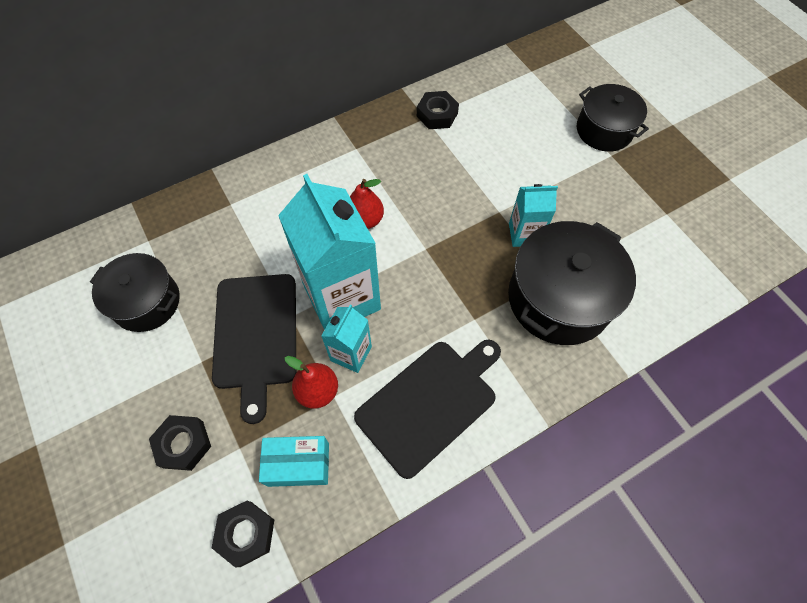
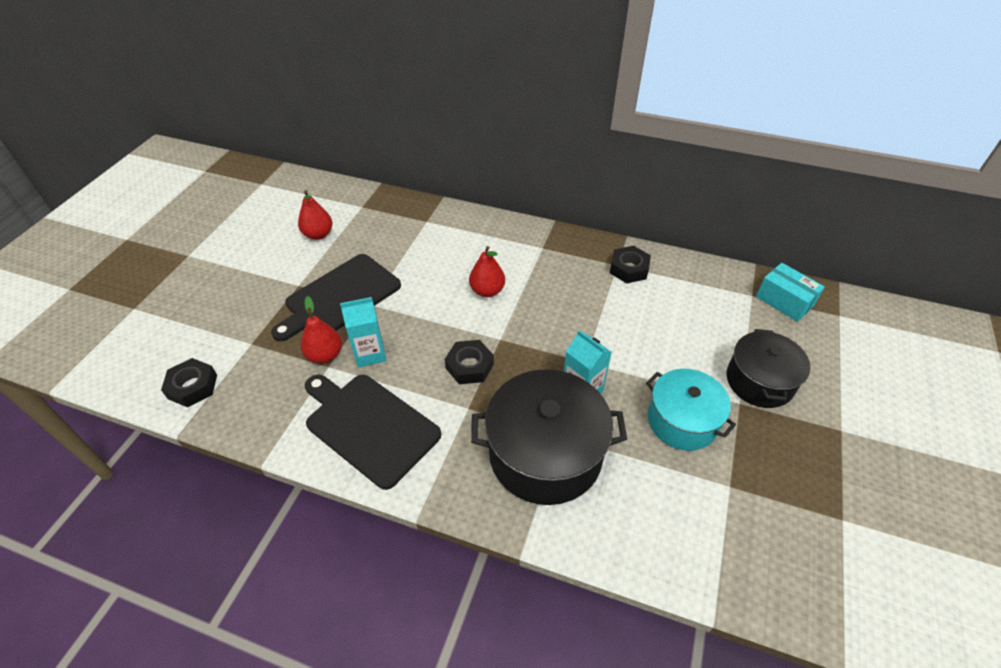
camera: 50 degrees right, 15 degrees down
(146, 302) = (318, 234): black pot -> red pear
(183, 444) = (234, 315): black nut -> black nut (469, 366)
(298, 464) = (261, 381): turquoise box -> turquoise box (784, 301)
(342, 298) = (410, 320): turquoise carton -> none
(430, 403) = (369, 426): black cutting board -> black cutting board turned 150 degrees counterclockwise
(599, 197) = (682, 421): none -> turquoise pot

